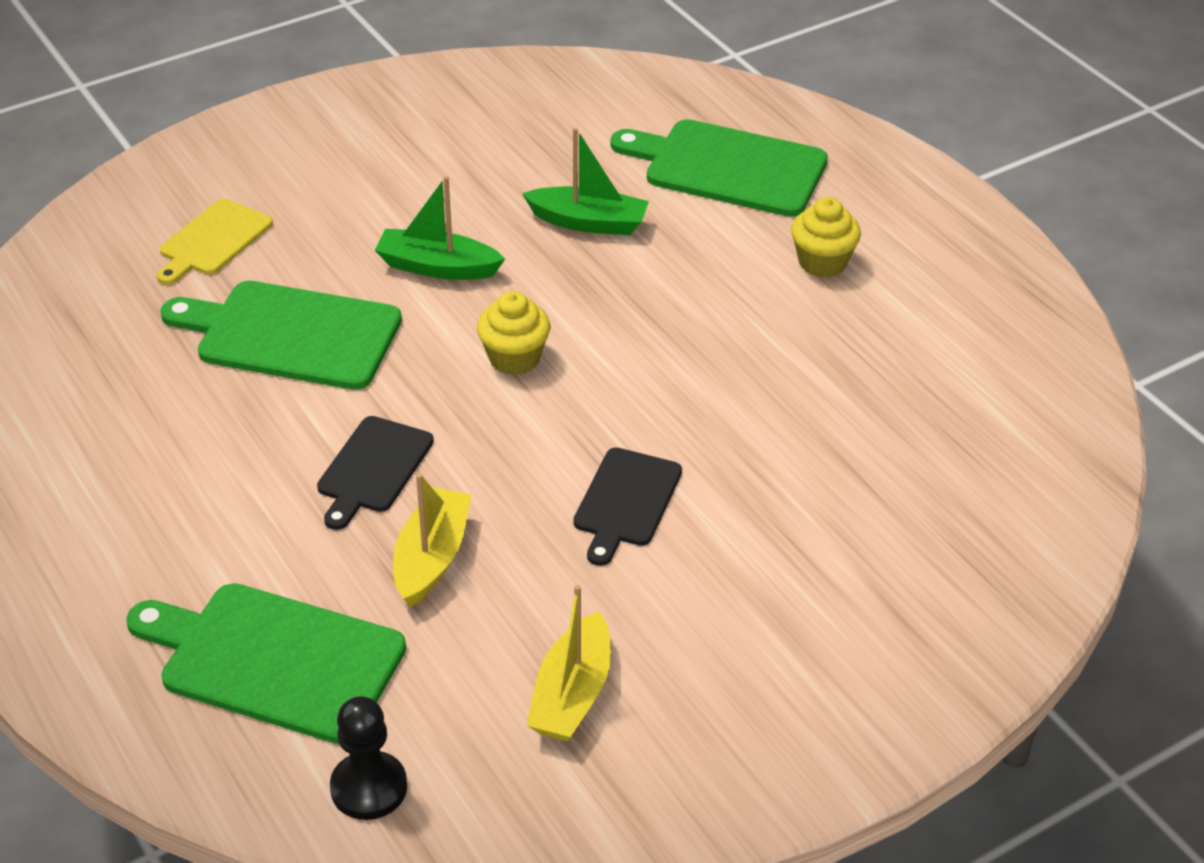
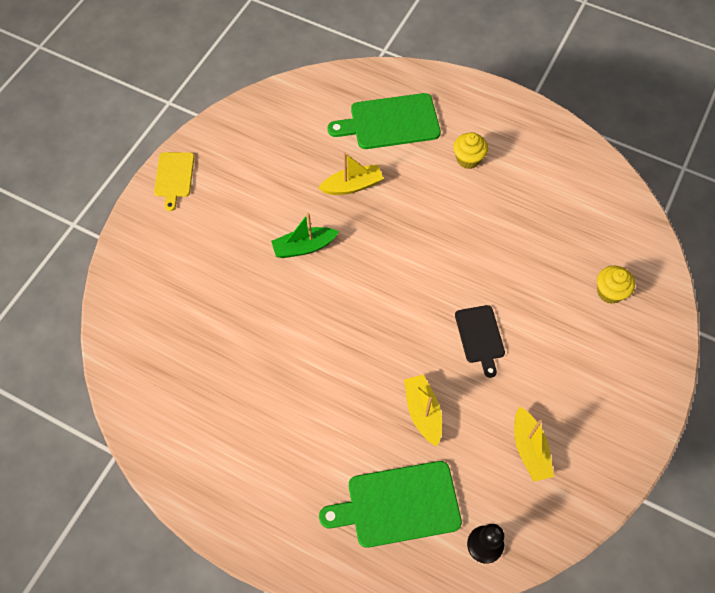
camera: 30 degrees left, 20 degrees up
(213, 240) = (186, 285): yellow cutting board -> yellow cutting board (174, 177)
(291, 335) = (267, 322): green cutting board -> none
(373, 469) = (362, 378): black cutting board -> none
(514, 358) = (377, 282): yellow cupcake -> yellow cupcake (609, 292)
(588, 222) = (352, 186): green boat -> yellow boat

